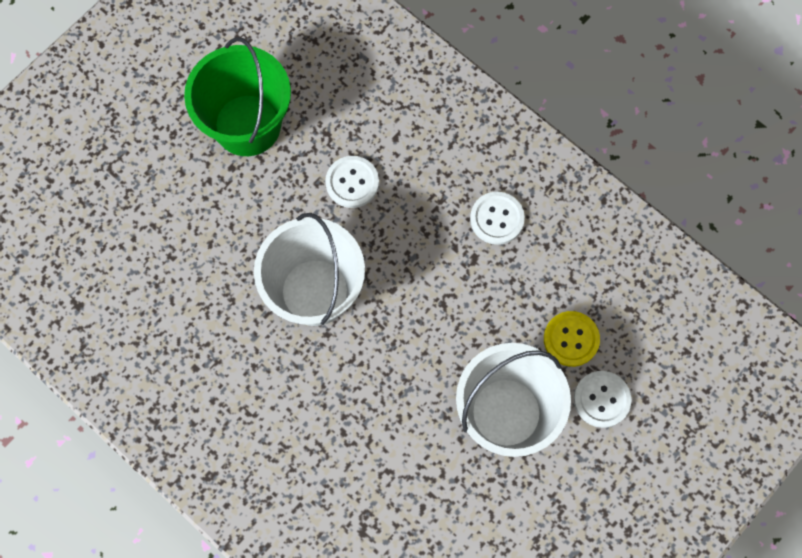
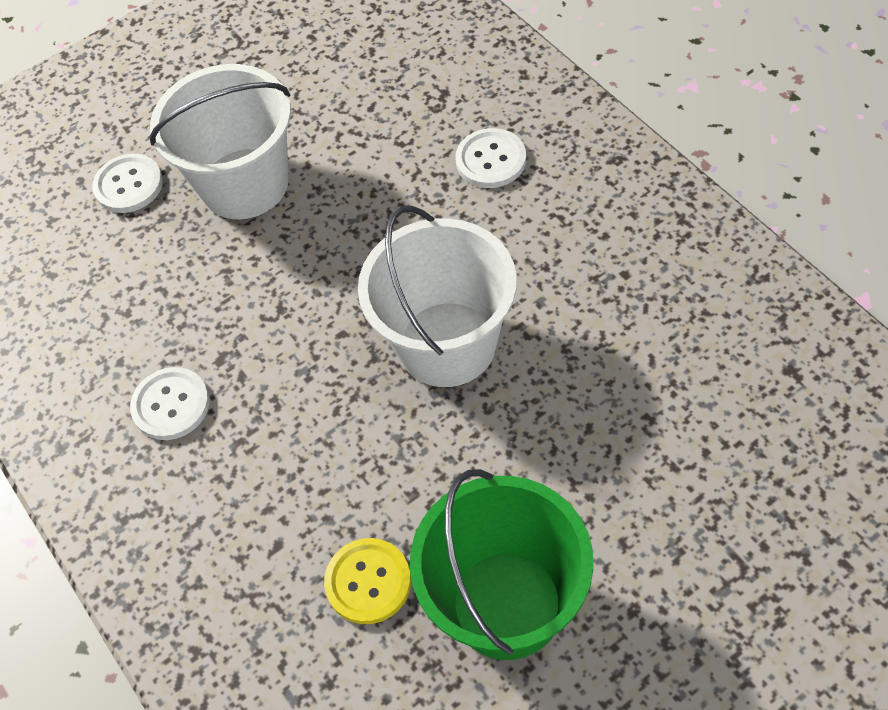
camera: 160 degrees left, 15 degrees down
(352, 182) = (360, 486): white button -> white button (491, 160)
(571, 339) = (136, 250): yellow button -> yellow button (368, 582)

